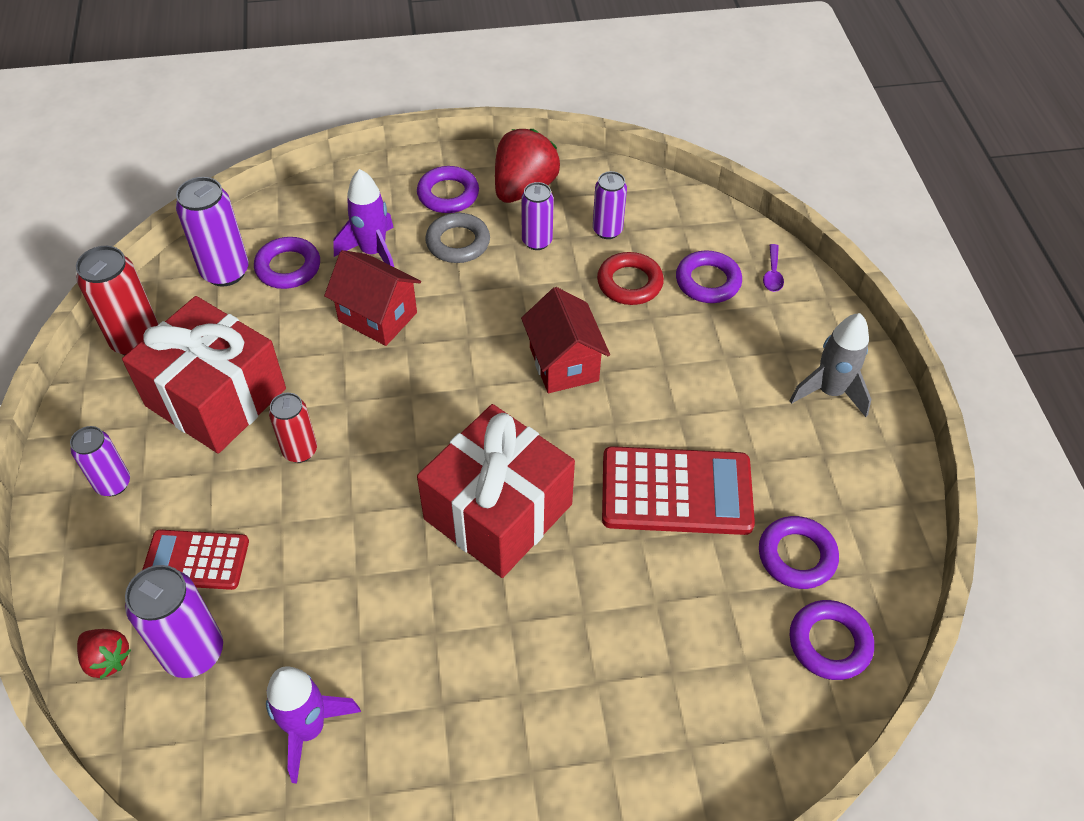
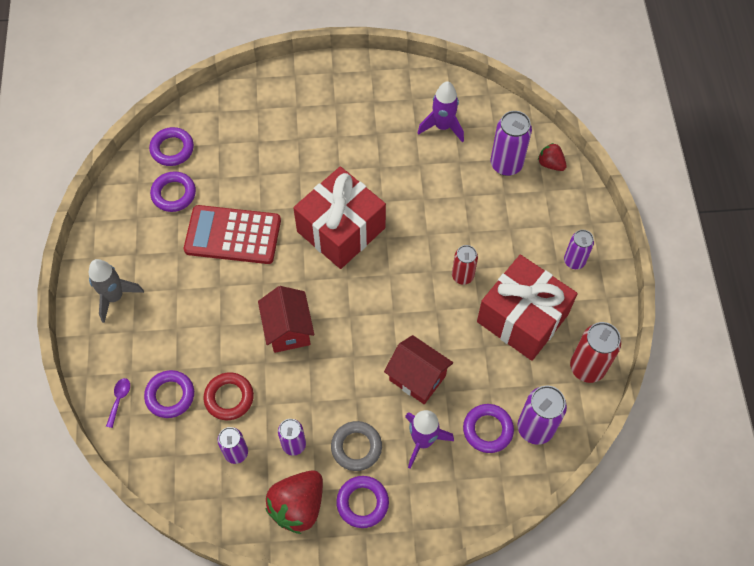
camera: 175 degrees left, 10 degrees up
(196, 560) = (514, 212): red calculator -> none

